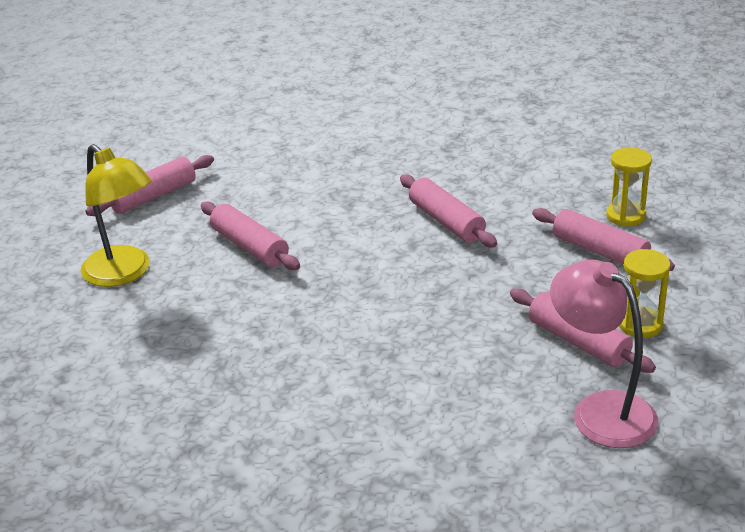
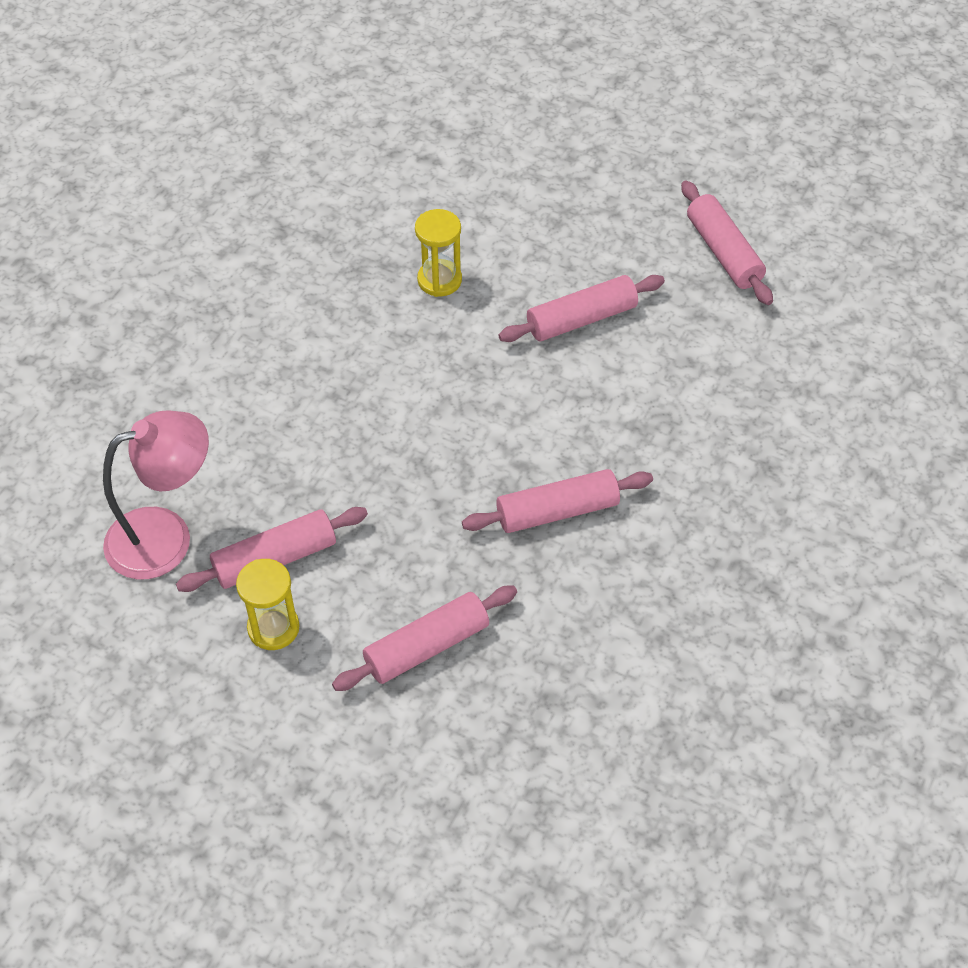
camera: 105 degrees right, 20 degrees up
(124, 273) = (574, 213): yellow lamp -> none
(625, 216) = (489, 708): yellow hourglass -> yellow hourglass (439, 280)

